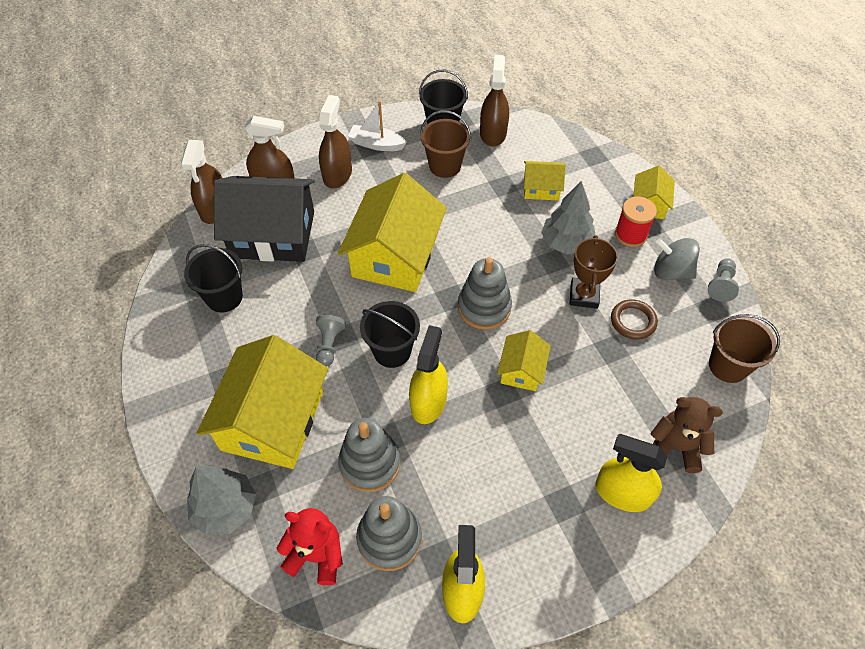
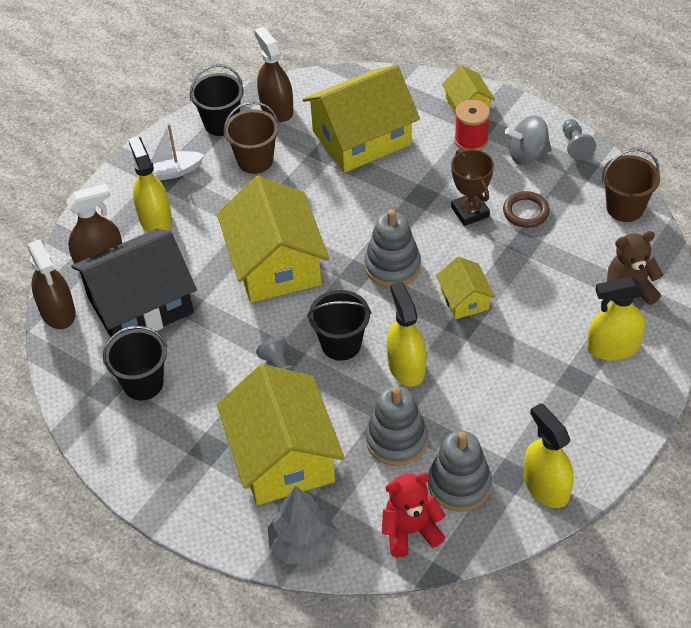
camera: 30 degrees left, 5 degrees down
(337, 174) = (155, 219): brown spray bottle -> yellow spray bottle
(541, 188) = (361, 138): yellow house -> yellow house, size x2.06
(566, 243) = (421, 175): grey tree -> none

